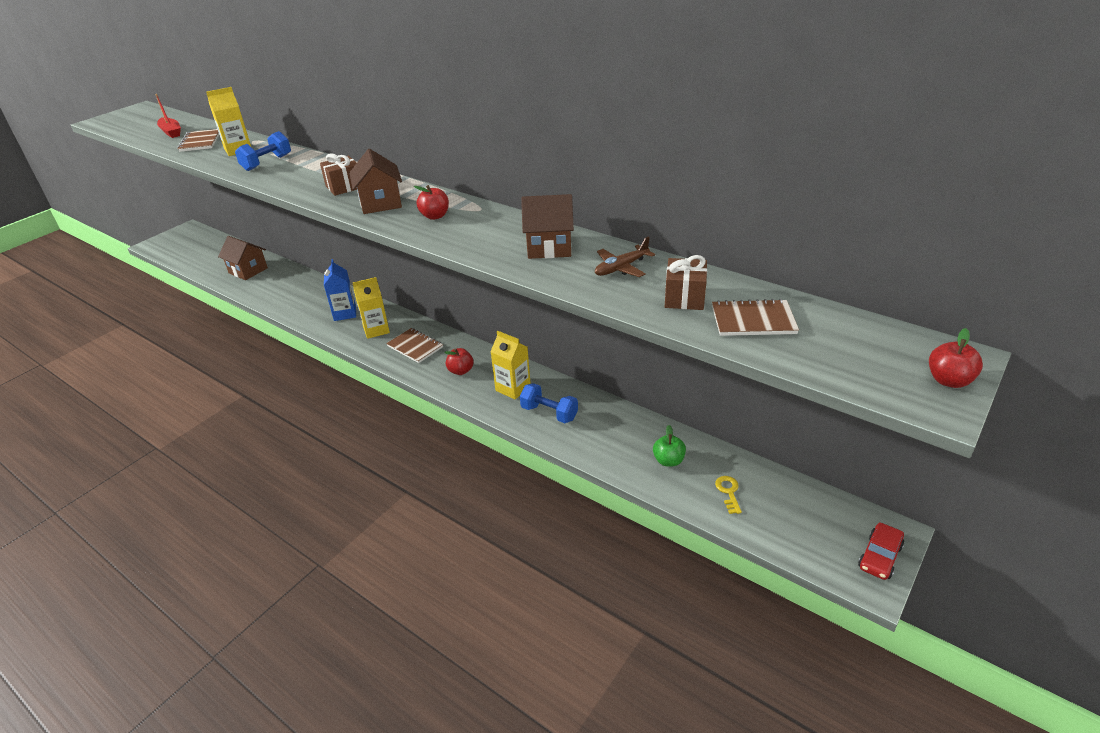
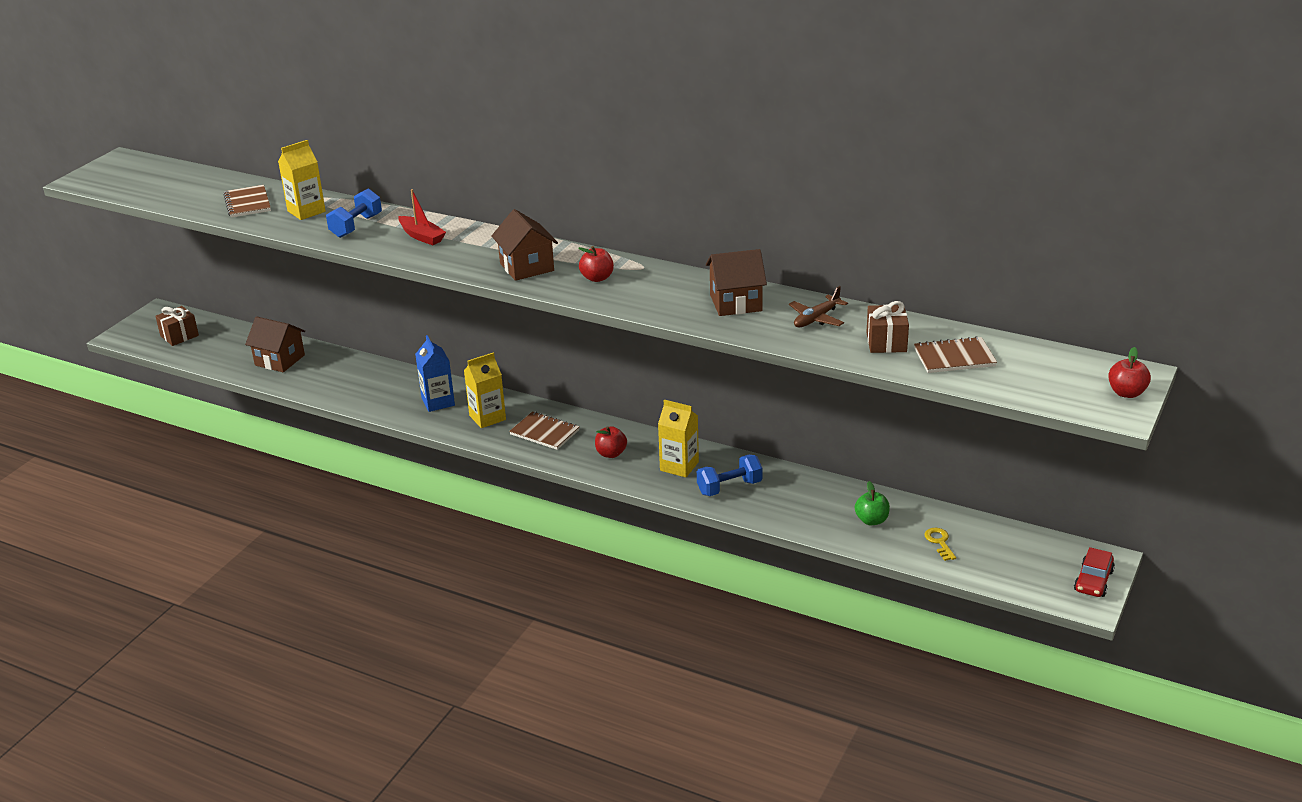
camera: 10 degrees left, 5 degrees down
(171, 132) = (197, 191): red boat -> red boat (422, 236)
(344, 187) = (472, 250): brown gift -> brown gift (179, 336)
(549, 413) = (729, 487): blue dumbbell -> blue dumbbell turned 45 degrees counterclockwise

